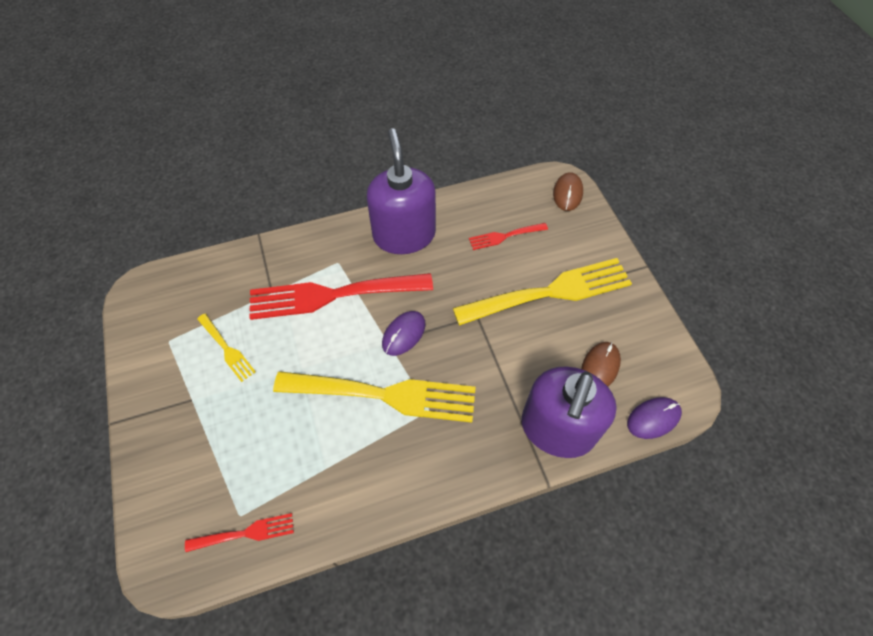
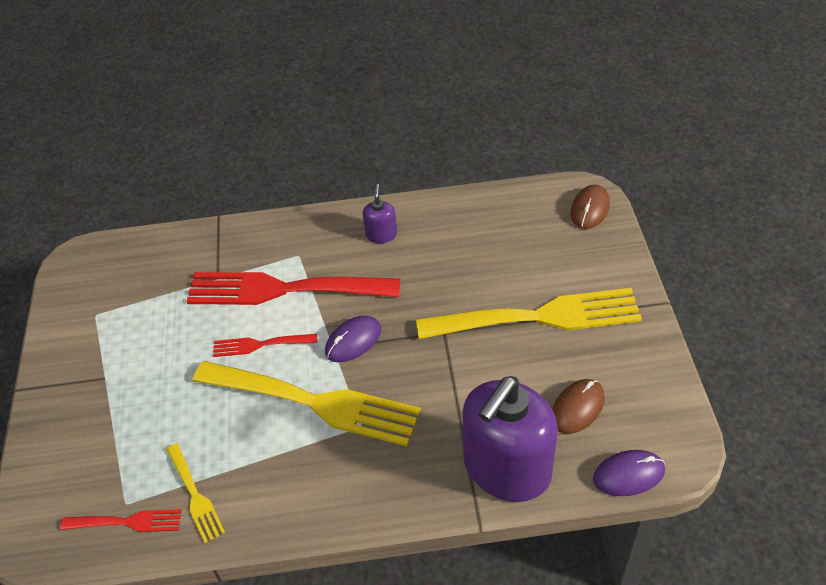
camera: 15 degrees right, 10 degrees down
(227, 349) = (154, 331): yellow fork -> yellow fork (195, 495)
(404, 235) = (381, 234): purple soap dispenser -> purple soap dispenser, size x0.43
(505, 236) = (500, 249): red fork -> red fork (260, 344)

